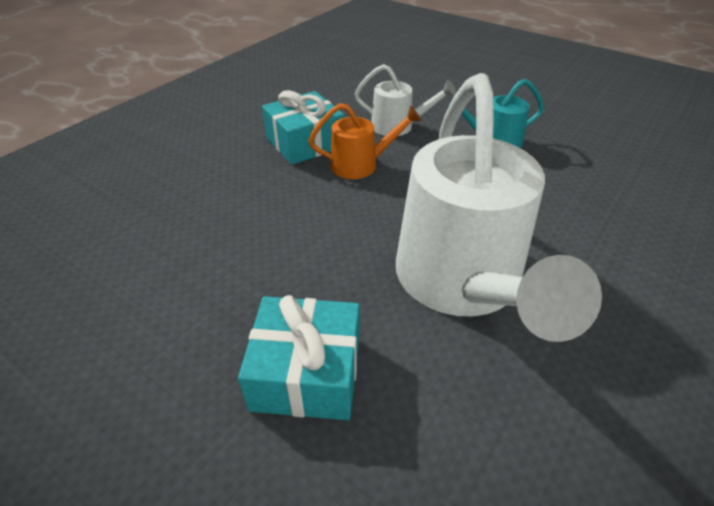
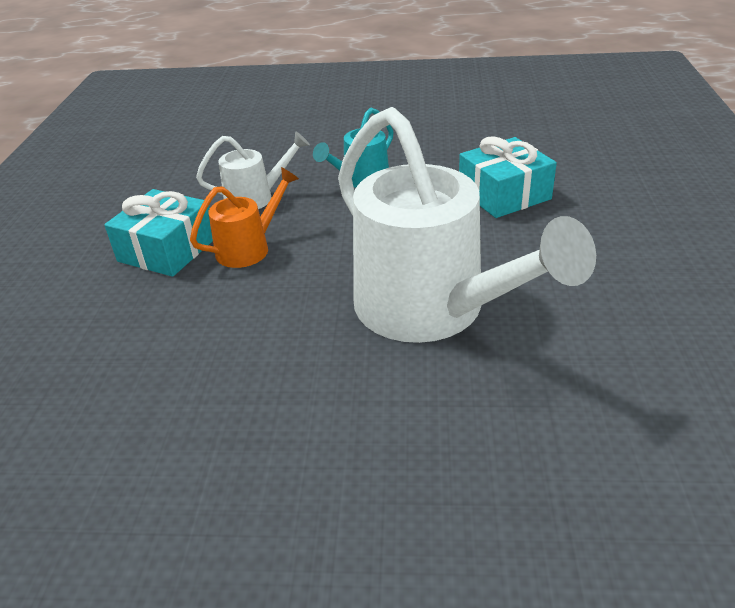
camera: 30 degrees left, 5 degrees down
(307, 372) = (359, 446): turquoise gift -> turquoise gift (504, 194)

